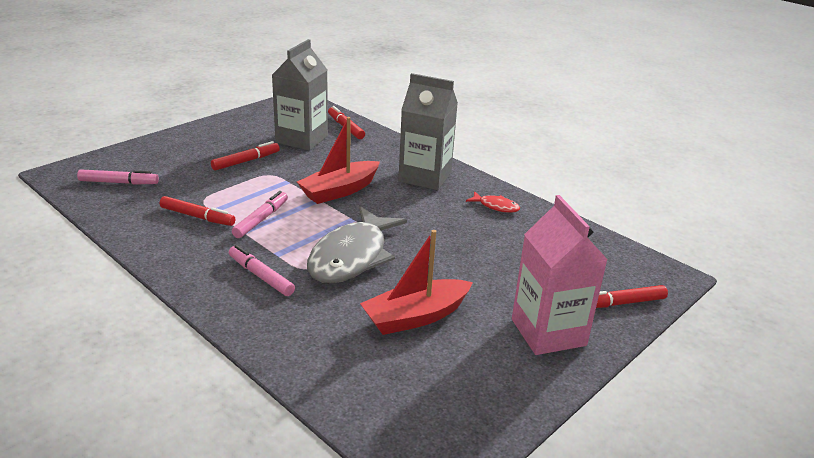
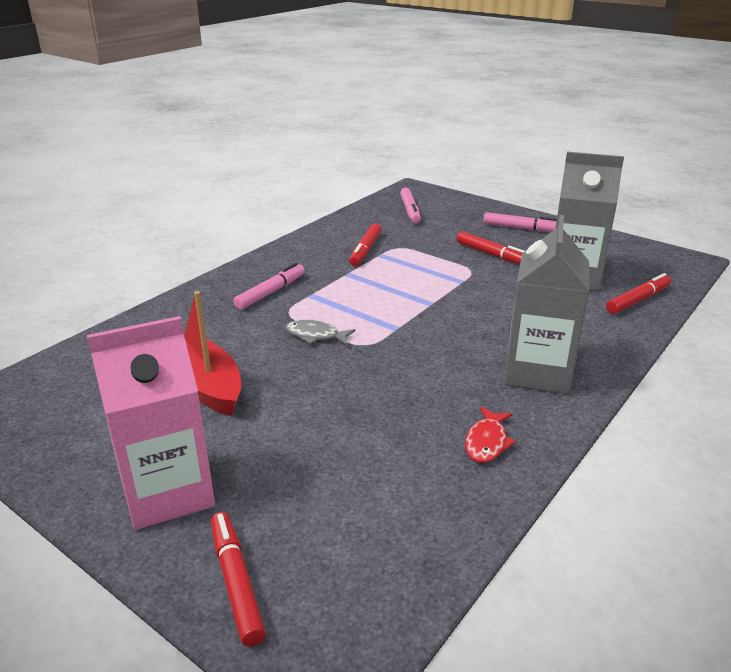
camera: 85 degrees right, 0 degrees up
(261, 219) = (373, 279): pink marker -> pink marker (521, 228)
(340, 191) = (459, 314): red boat -> none
(352, 257) = (315, 335): grey fish -> grey fish, size x0.44

